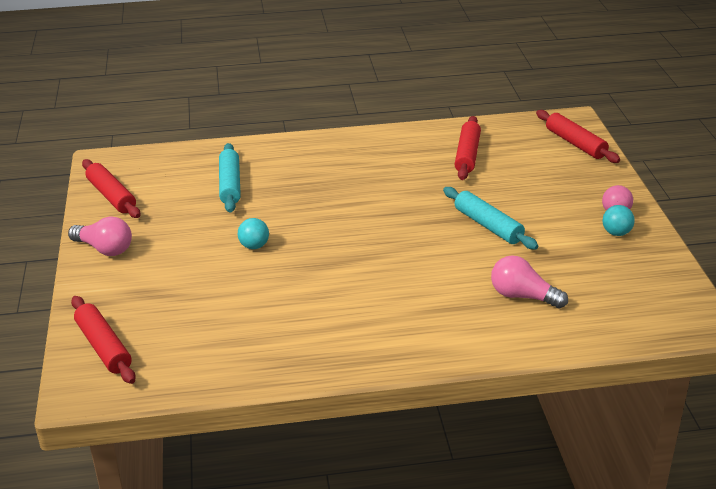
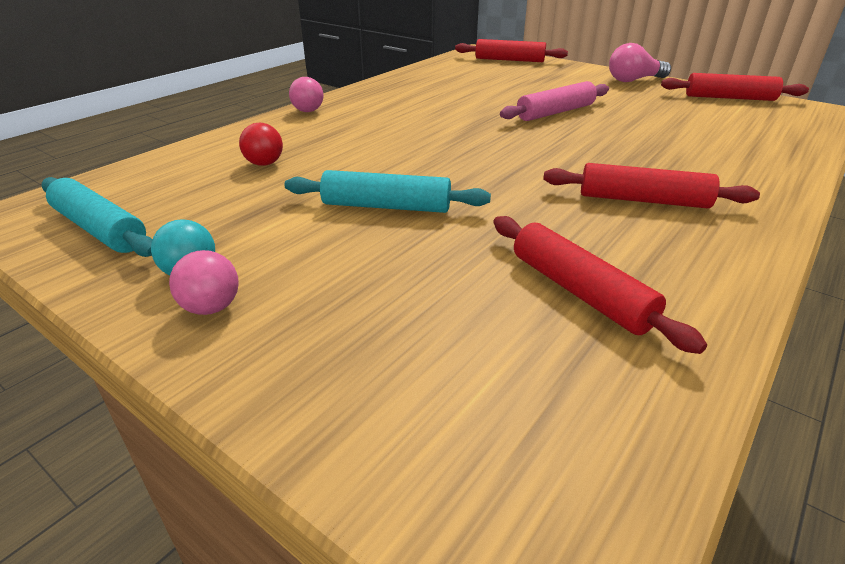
camera: 135 degrees right, 0 degrees up
(230, 185) = (694, 135): turquoise rolling pin -> turquoise rolling pin (100, 229)
(254, 246) = (555, 112): turquoise ball -> pink rolling pin
(426, 353) = (308, 111): none -> pink ball
(523, 296) = (264, 164): pink light bulb -> red ball
(575, 143) = (441, 459): red rolling pin -> red rolling pin (643, 200)

